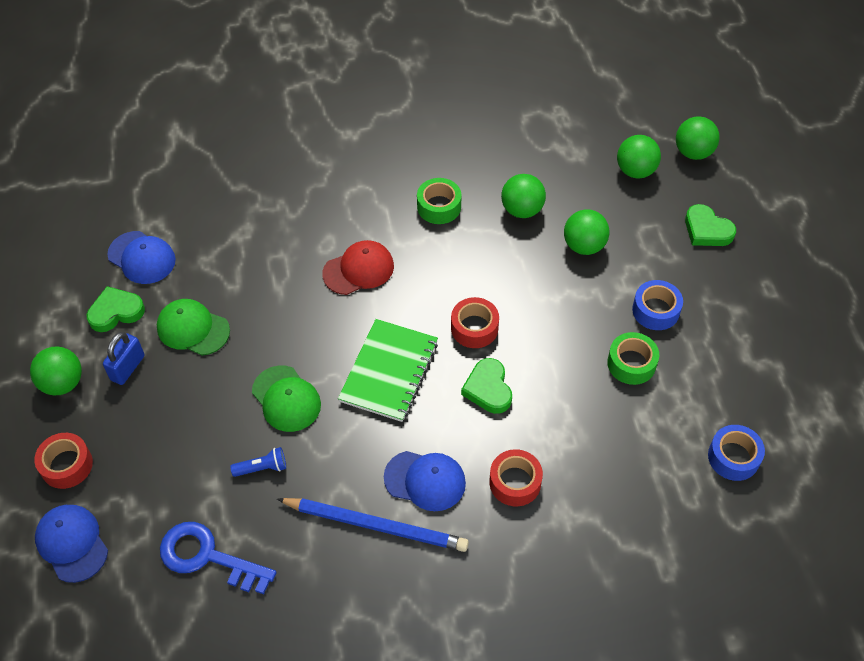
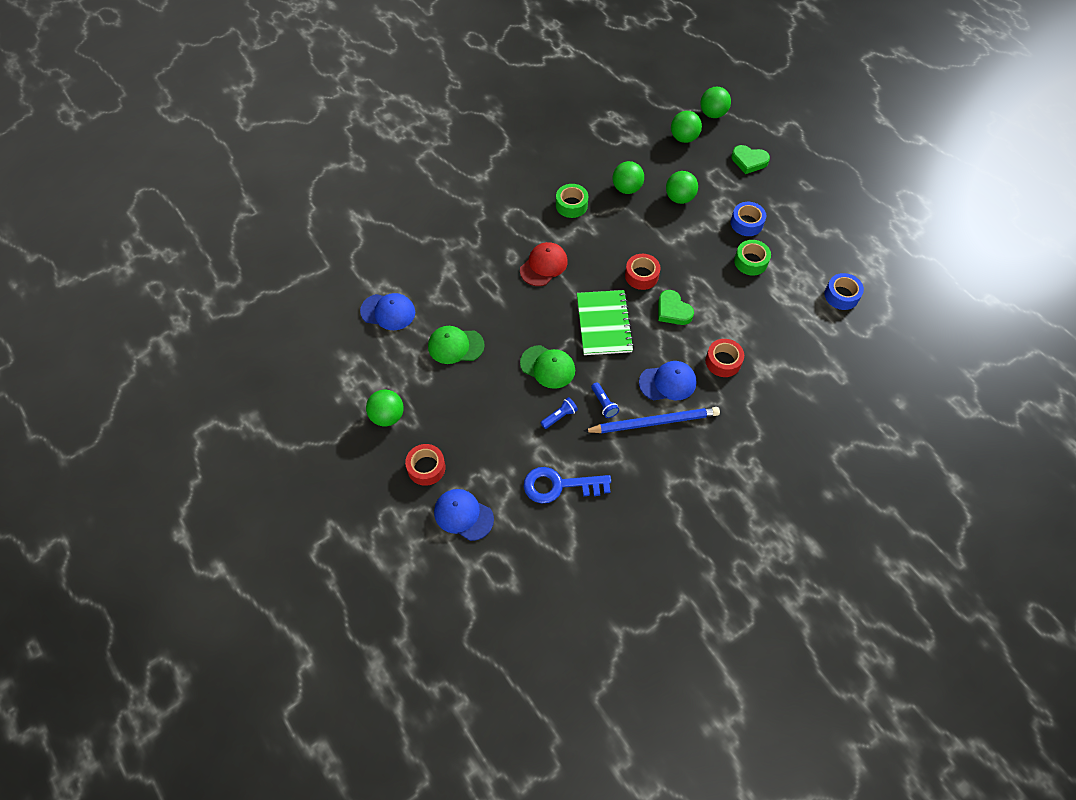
camera: 25 degrees left, 5 degrees up
(116, 312) = (394, 355): green heart -> none
(128, 368) = (427, 388): blue padlock -> none
(327, 474) = (604, 404): none -> blue flashlight

